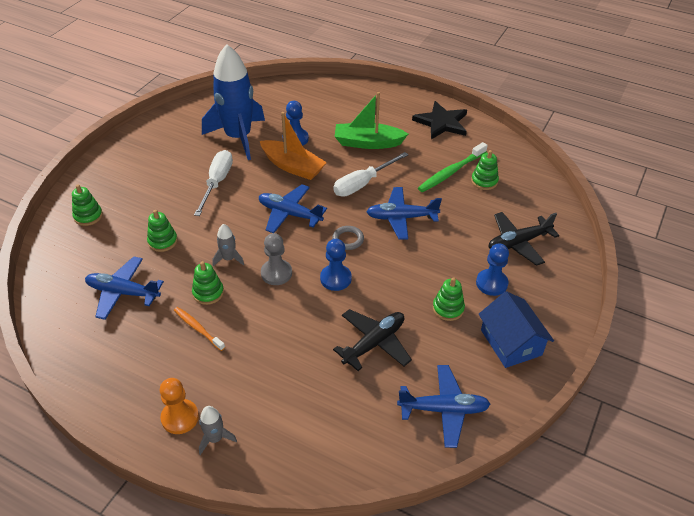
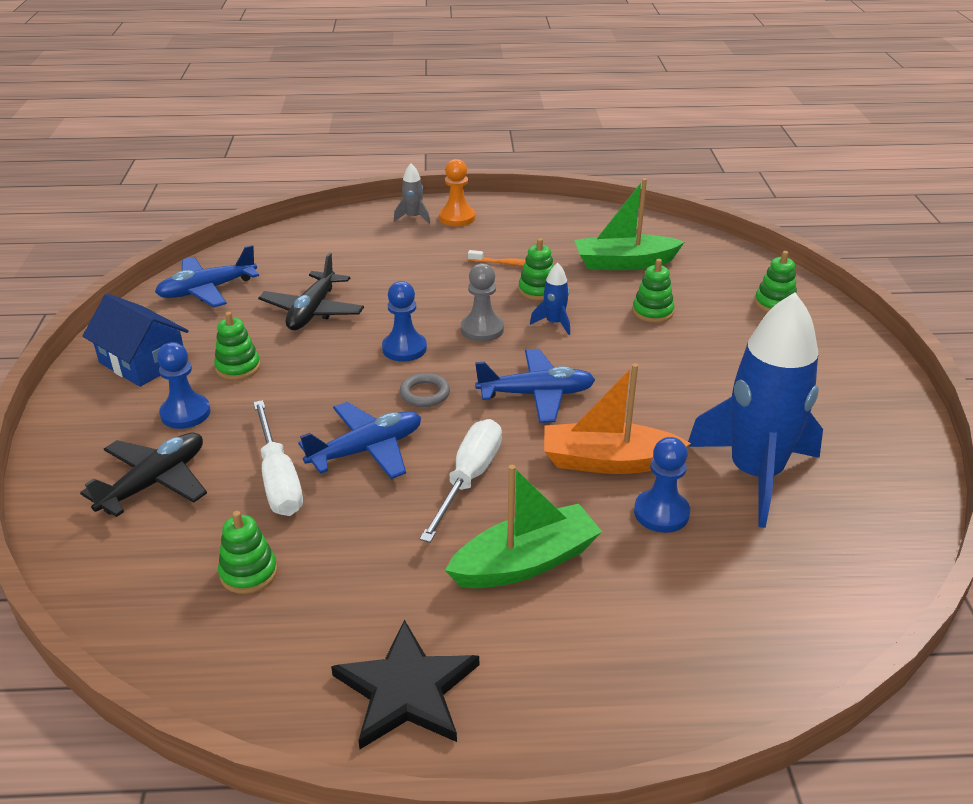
camera: 150 degrees right, 10 degrees down
(123, 292) = (624, 263): blue plane -> green boat
(217, 182) = (686, 395): white screwdriver -> white screwdriver (278, 479)
(229, 259) = (554, 323): grey rocket -> blue rocket
(451, 172) = (323, 566): green toothbrush -> none

